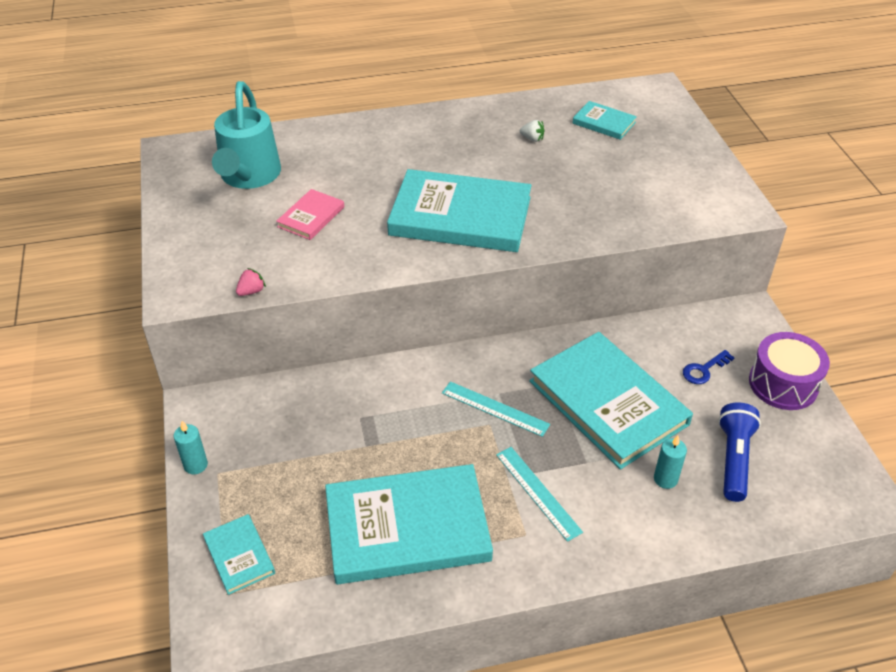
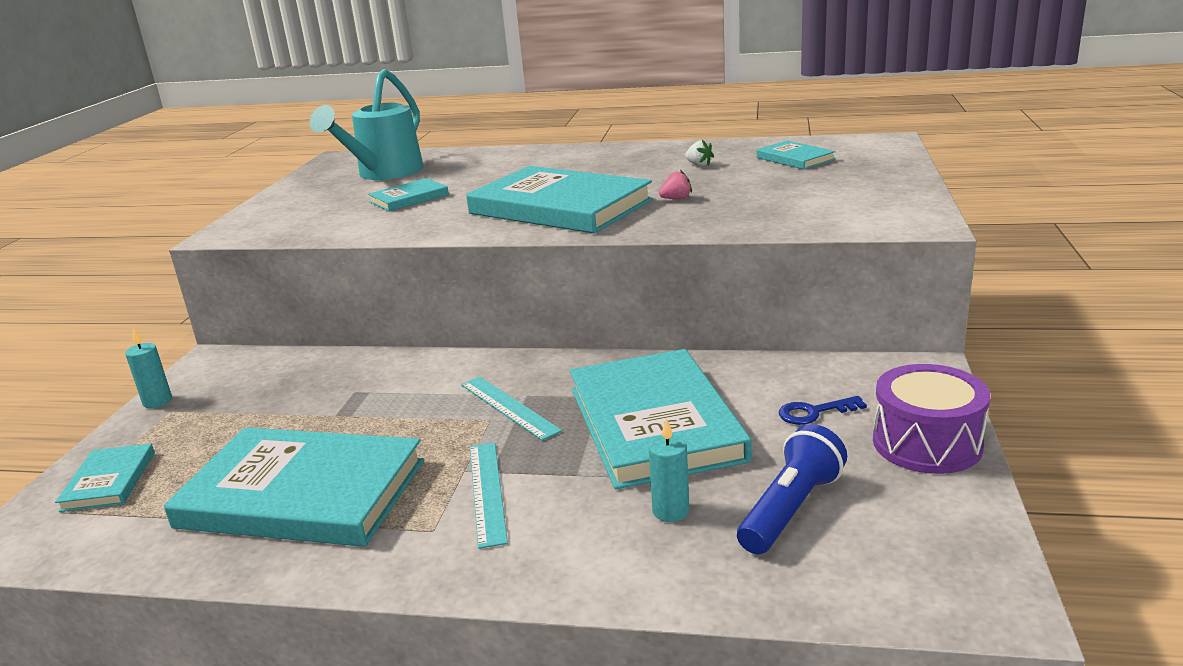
camera: 25 degrees right, 20 degrees down
(251, 291) = (291, 237): pink strawberry -> pink strawberry (676, 199)
(311, 217) = (409, 198): pink book -> turquoise book

